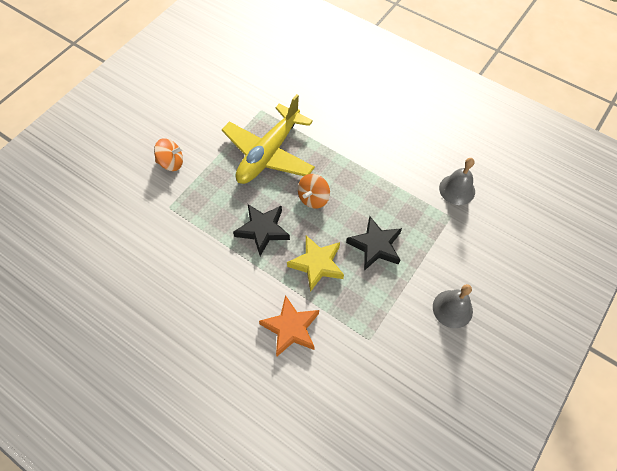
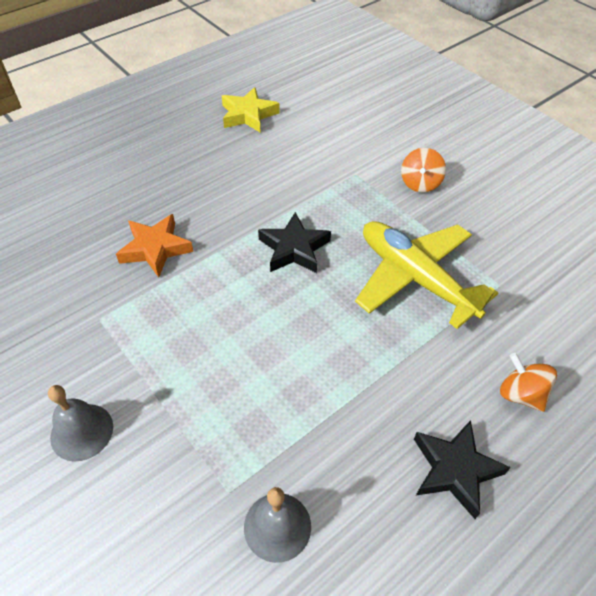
camera: 105 degrees right, 10 degrees down
(313, 198) = (325, 311): orange spinning top -> orange spinning top (521, 394)
(317, 264) = (223, 291): yellow star -> yellow star (248, 115)
(375, 246) = (221, 364): black star -> black star (455, 470)

